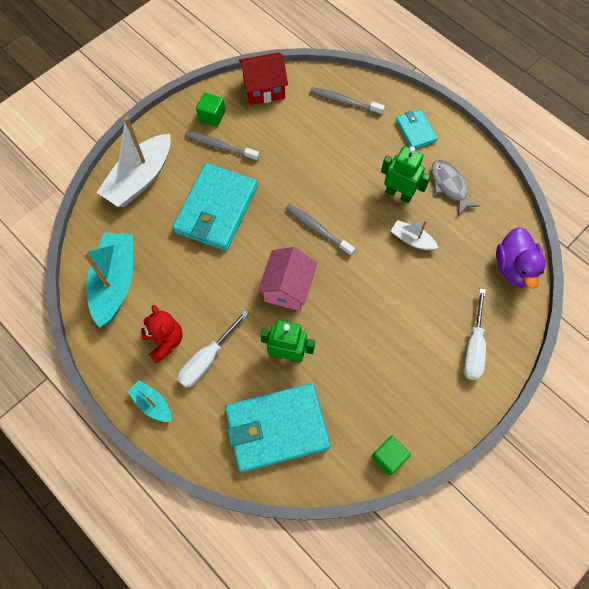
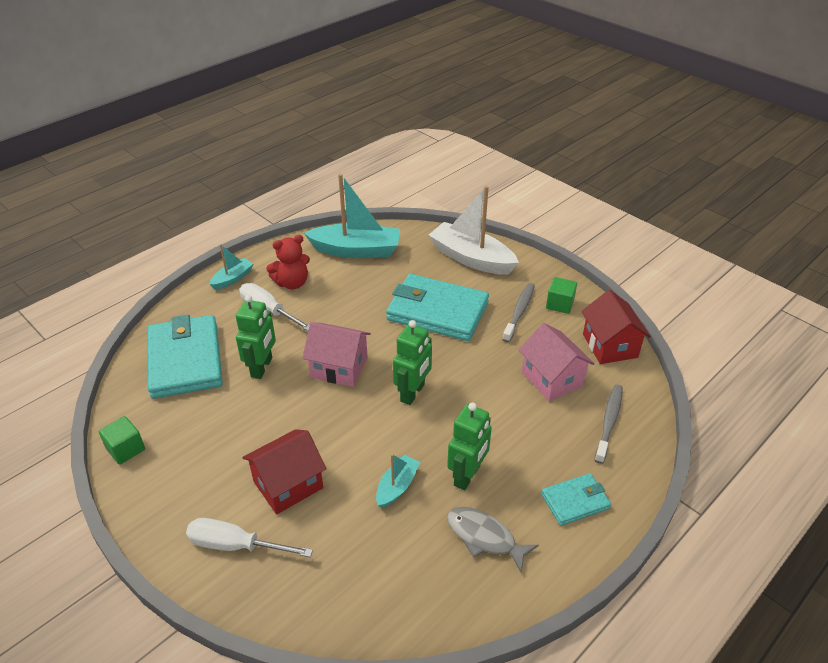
camera: 90 degrees right, 25 degrees down
(301, 131) = (552, 379): none -> pink house
(317, 229) = (413, 393): grey toothbrush -> green robot
(412, 240) = (397, 486): white boat -> turquoise boat
(416, 316) = (288, 485): none -> red house
(449, 186) = (484, 537): grey fish -> grey fish turned 120 degrees counterclockwise
(514, 268) = (347, 611): purple duck -> none

